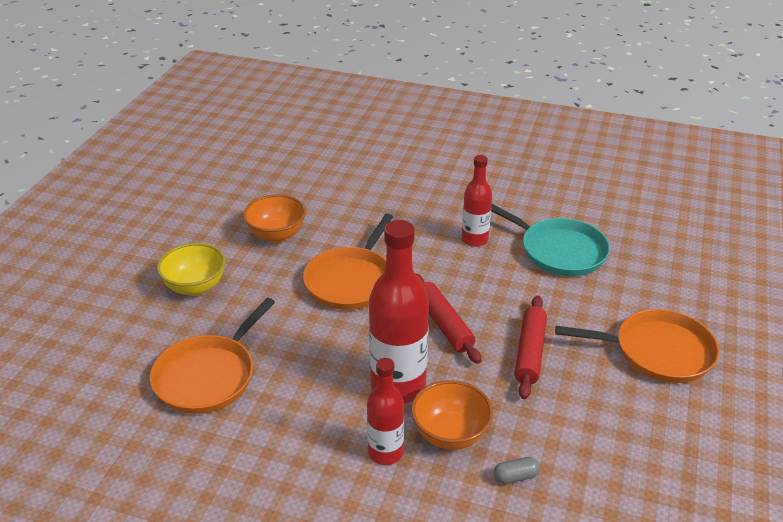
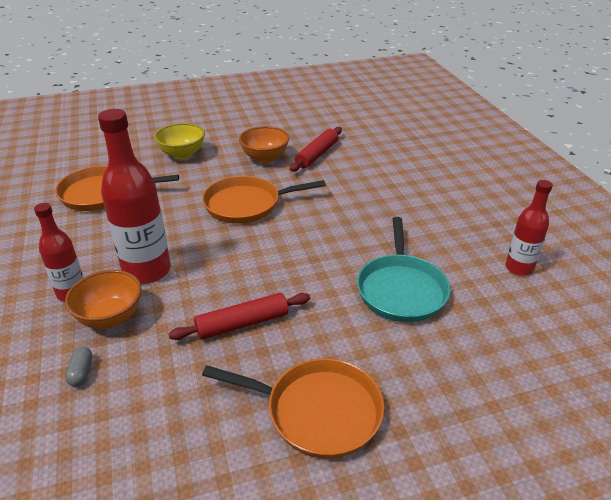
camera: 55 degrees right, 0 degrees up
(444, 324) = (237, 264): red rolling pin -> red rolling pin (317, 155)
(474, 240) = (360, 238): red bottle -> red bottle (519, 268)
(515, 477) = (81, 372): grey capsule -> grey capsule turned 45 degrees clockwise
(658, 352) = (318, 411): orange pan -> orange pan turned 45 degrees counterclockwise

